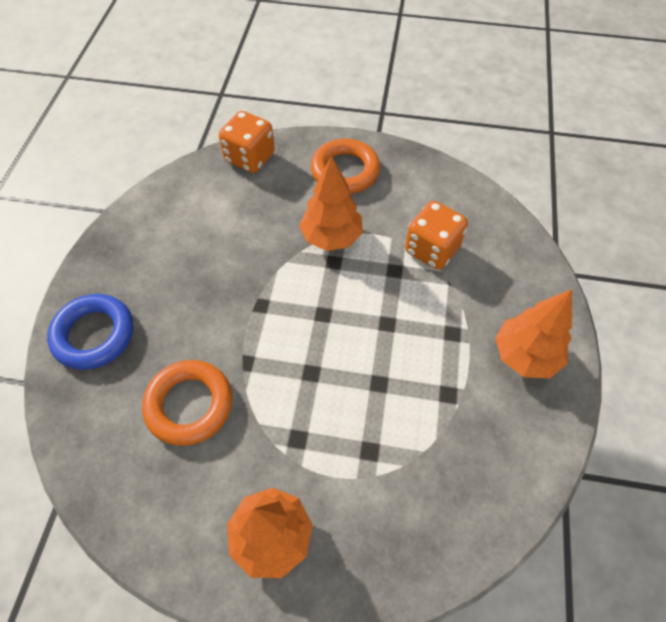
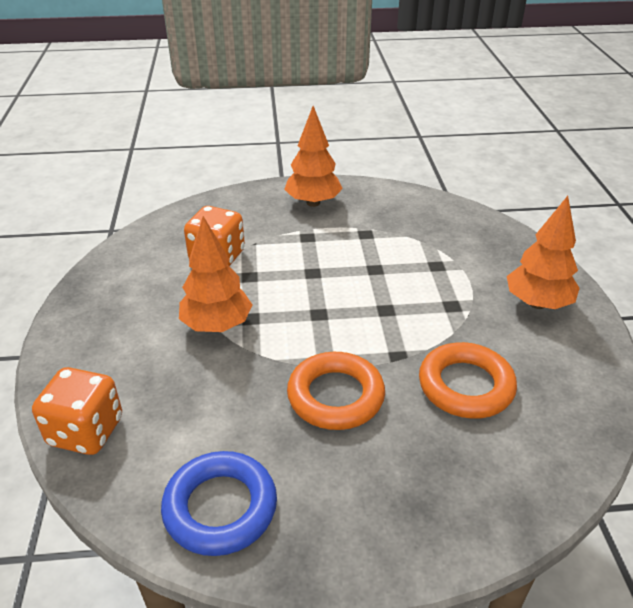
camera: 105 degrees left, 20 degrees down
(94, 335) = (433, 509): blue ring -> blue ring (220, 507)
(345, 171) = (109, 333): orange ring -> orange ring (335, 396)

